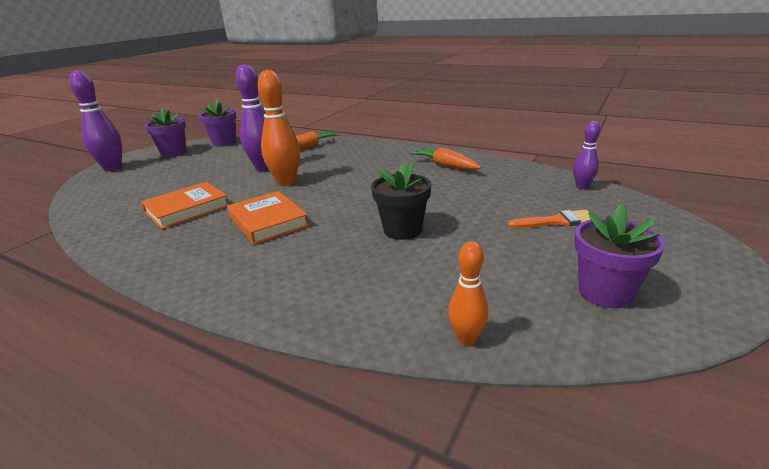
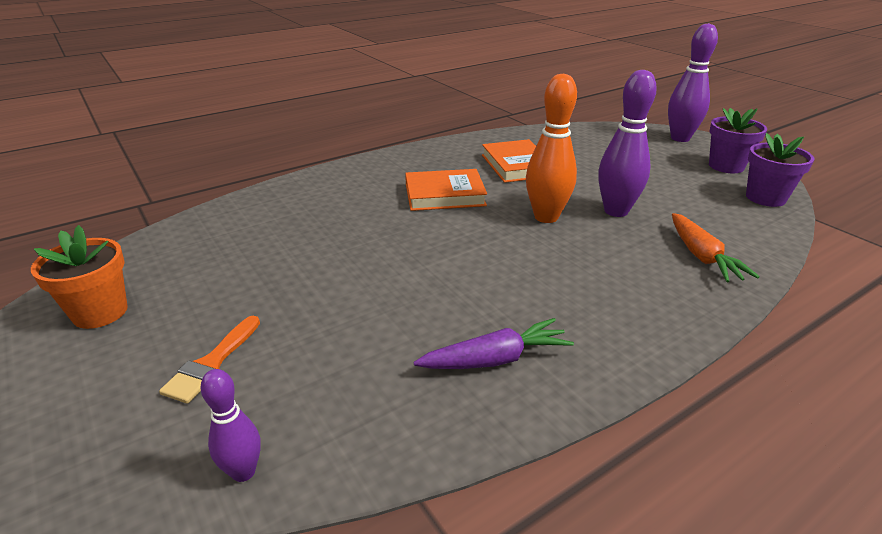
camera: 115 degrees right, 5 degrees up
(402, 230) = (339, 253): black flower pot -> none
(445, 165) = (495, 359): orange carrot -> purple carrot
(466, 339) = (175, 231): orange bowling pin -> none
(605, 292) = (100, 312): purple flower pot -> orange flower pot

